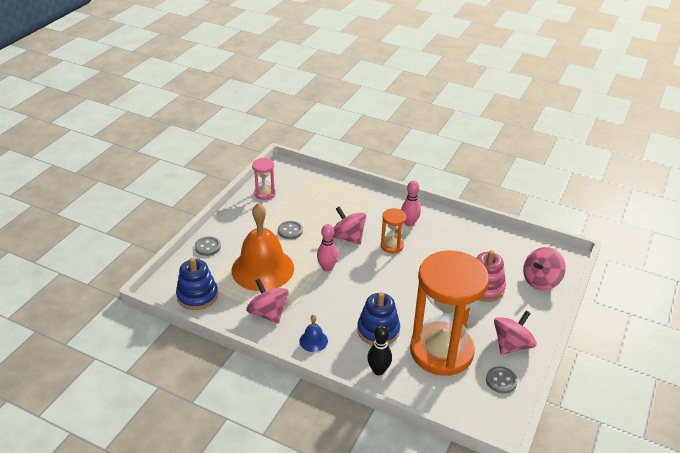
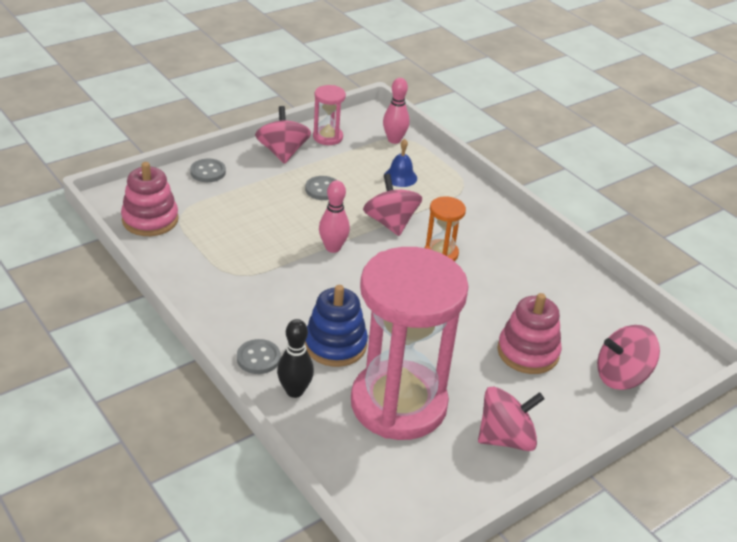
camera: 25 degrees right, 0 degrees up
(197, 296) = (150, 220): blue stacking toy -> pink stacking toy
(262, 269) = (252, 219): orange bell -> none
(268, 313) = (215, 270): pink spinning top -> pink spinning top (282, 152)
(313, 341) = (243, 323): blue bell -> blue bell (400, 177)
(409, 223) = (489, 235): pink bowling pin -> pink bowling pin (394, 140)
(441, 351) = (398, 404): orange hourglass -> pink hourglass
(501, 381) = (451, 475): grey button -> grey button (258, 358)

